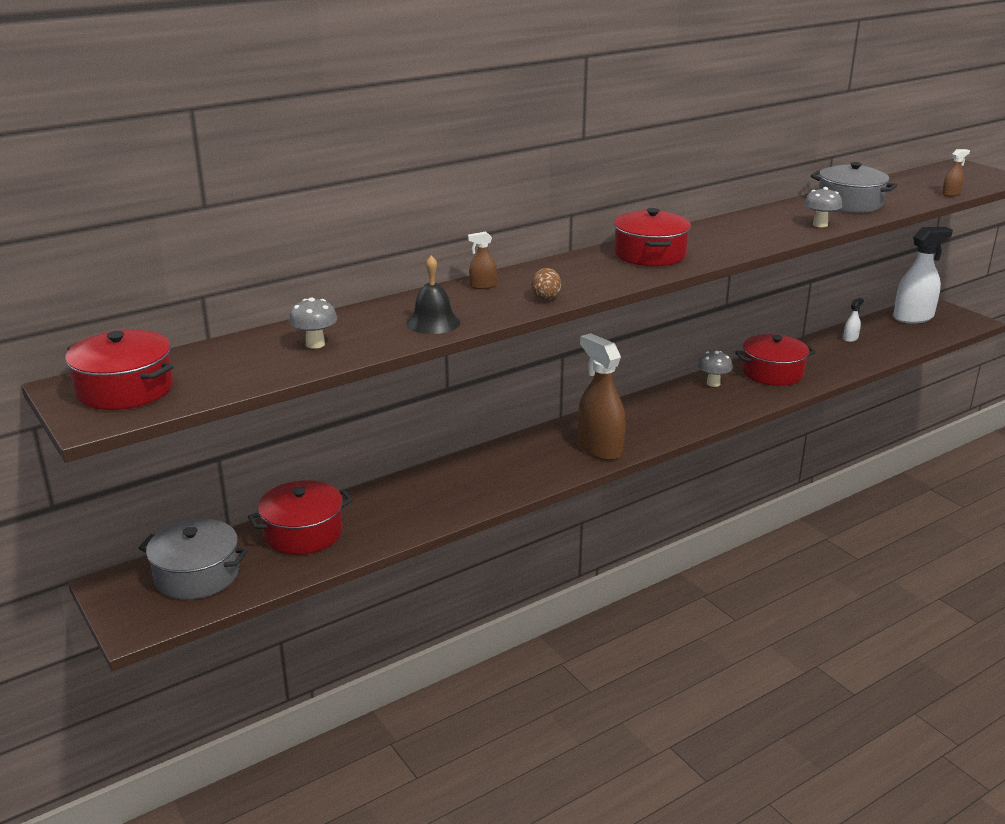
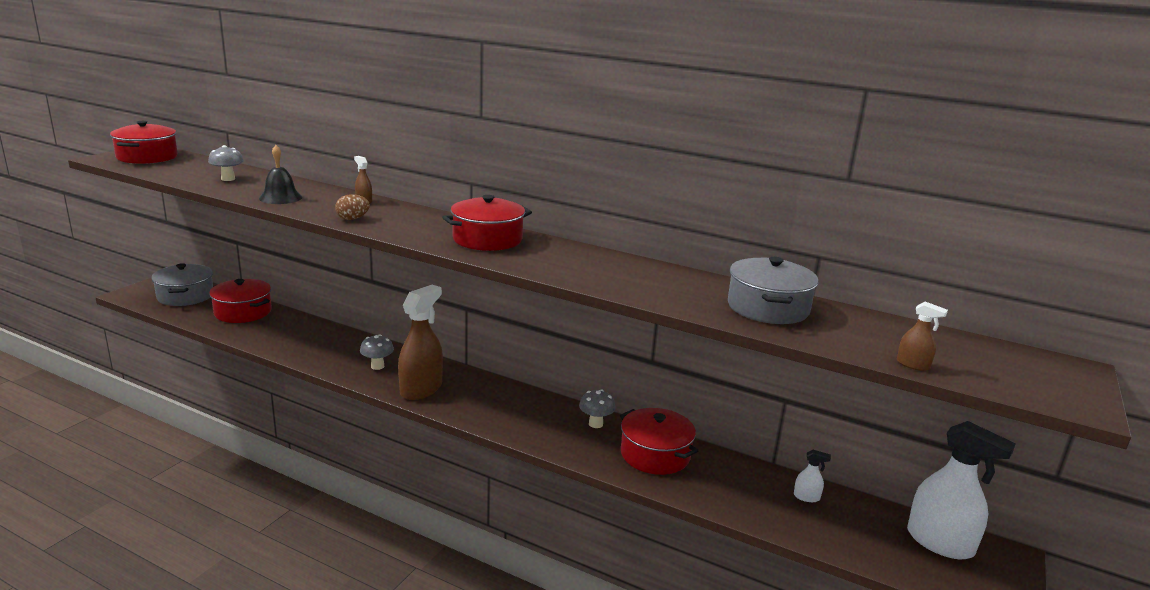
camera: 60 degrees right, 5 degrees down
(820, 224) = (666, 297): grey mushroom -> grey mushroom (377, 366)

